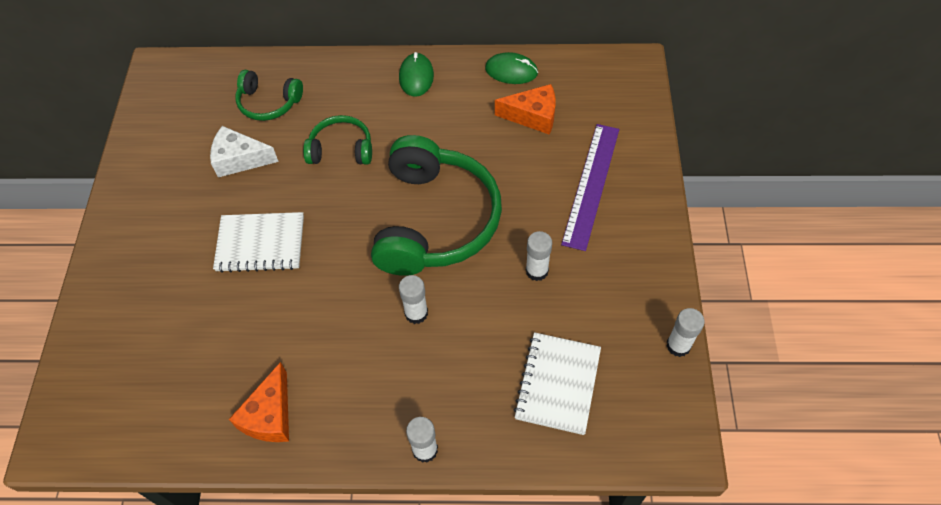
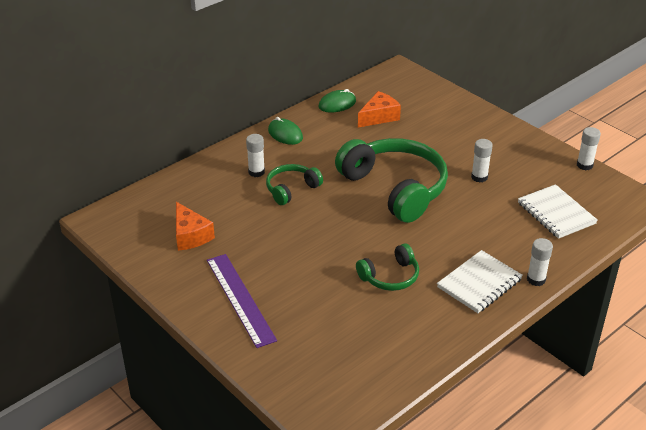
camera: 45 degrees left, 20 degrees down
(240, 159) = (233, 229): white cheese -> none
(260, 244) = (310, 257): white notebook -> white notebook (479, 283)
(269, 102) = (208, 194): green headphones -> green headphones (390, 276)
(270, 415) = (437, 323): orange cheese -> orange cheese (190, 235)
(416, 313) = (446, 231): white glue stick -> white glue stick (256, 172)
(591, 185) = (452, 128): purple ruler -> purple ruler (240, 299)

